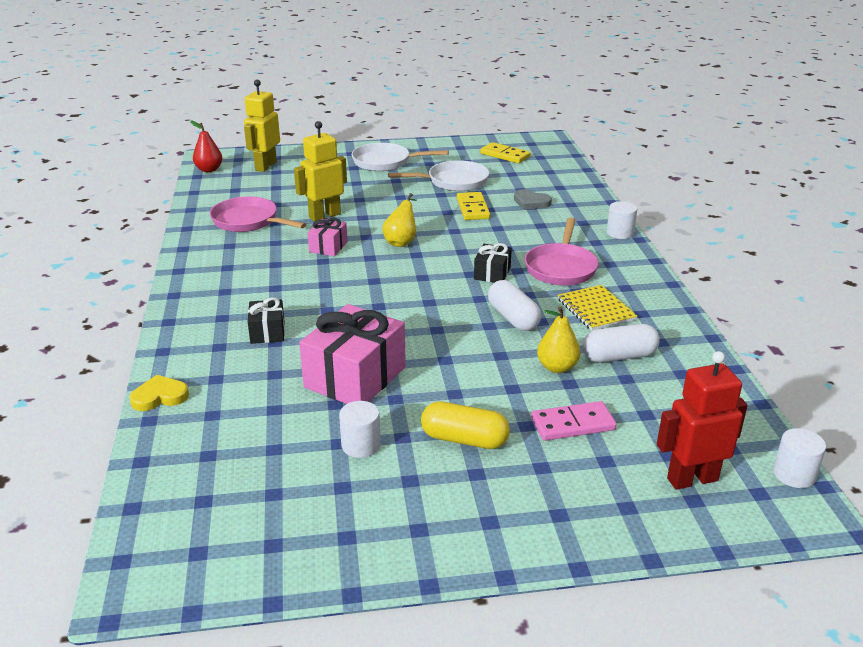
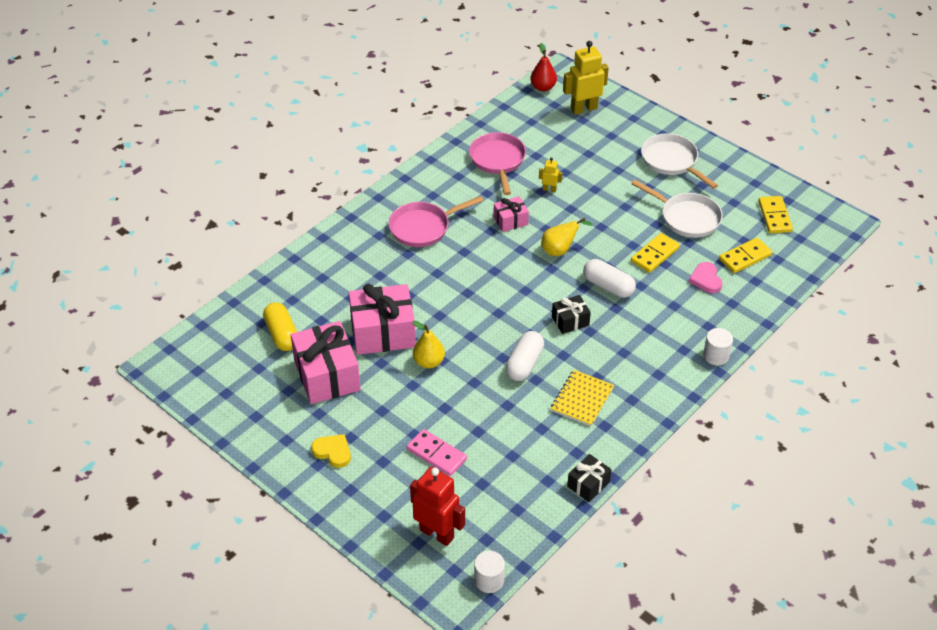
camera: 50 degrees right, 15 degrees up
(160, 396) = (285, 268): yellow heart -> yellow heart (333, 452)
(267, 332) = (386, 265): black gift -> black gift (588, 484)
(324, 216) = (549, 189): yellow robot -> yellow robot, size x0.48
(361, 445) = (327, 375): white cylinder -> pink gift
(464, 439) = (374, 415): yellow capsule -> yellow capsule (282, 334)
(530, 180) = (745, 257): none -> yellow domino
(531, 202) = (706, 280): grey heart -> pink heart
(557, 367) = (489, 416): yellow pear -> yellow pear (429, 362)
(561, 267) = (620, 351): pink pan -> pink pan (423, 227)
(619, 356) = (534, 440): white capsule -> white capsule (608, 286)

